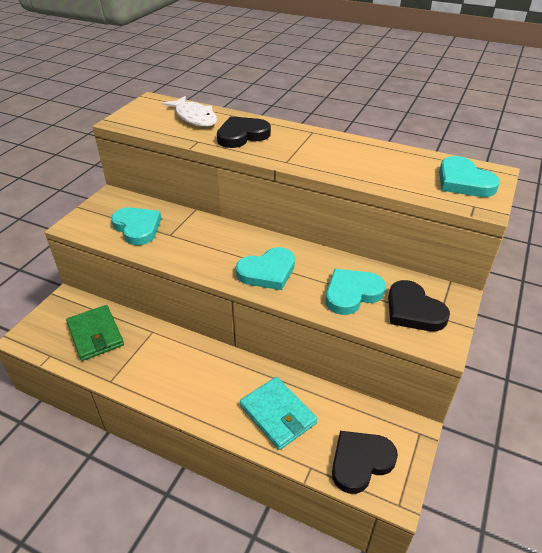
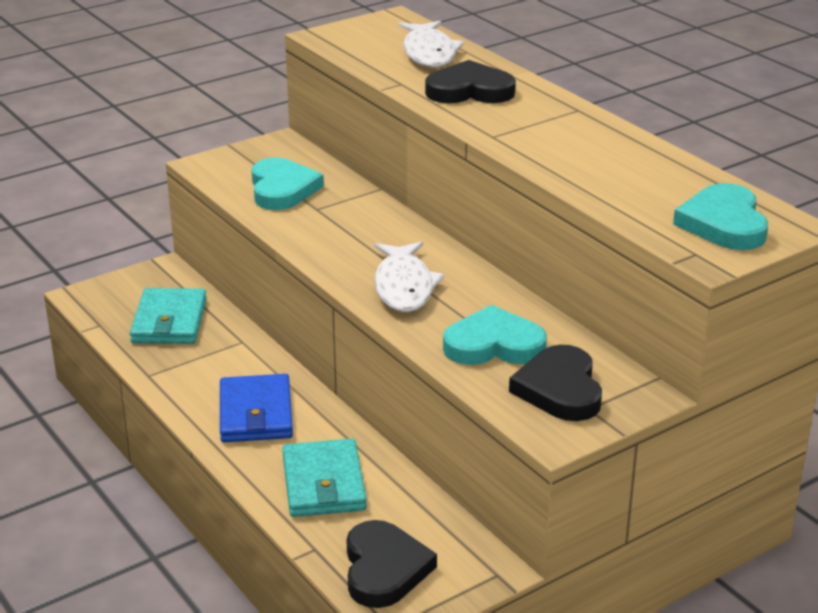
camera: 30 degrees right, 10 degrees down
(95, 335) = (169, 321): green wallet -> turquoise wallet
(199, 381) = (256, 413): none -> blue wallet
(267, 272) = (404, 287): turquoise heart -> white fish
(360, 462) = (384, 569): black heart -> black heart turned 90 degrees clockwise

